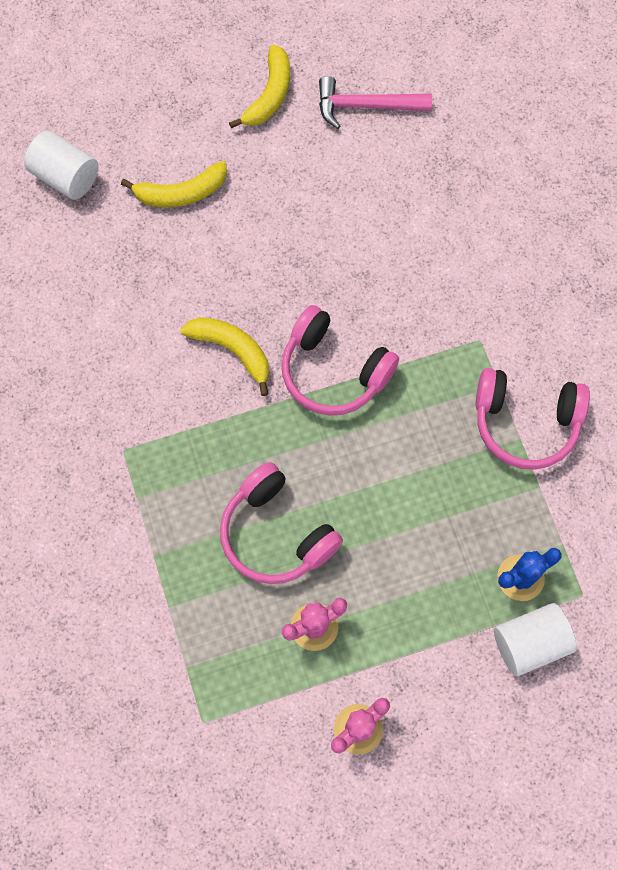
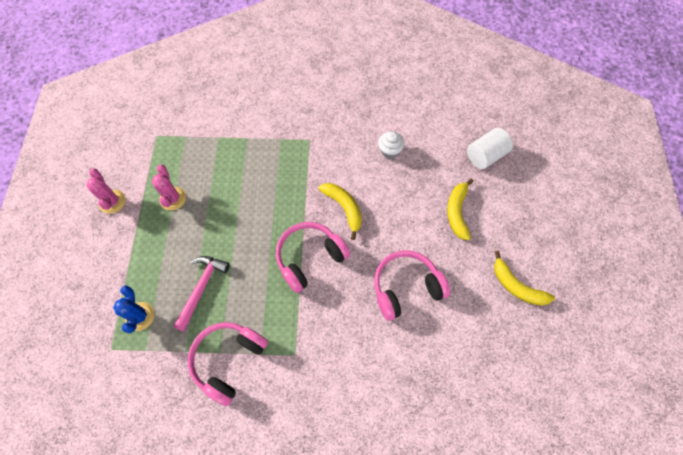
camera: 110 degrees right, 5 degrees down
(103, 317) = (389, 151): none -> white cupcake
(233, 351) = (344, 208): yellow banana -> yellow banana turned 90 degrees counterclockwise
(276, 534) = (230, 196): pink headphones -> pink headphones (406, 287)
(366, 106) = (492, 347): pink hammer -> pink hammer (201, 288)
(530, 643) = (103, 306): white cylinder -> none

